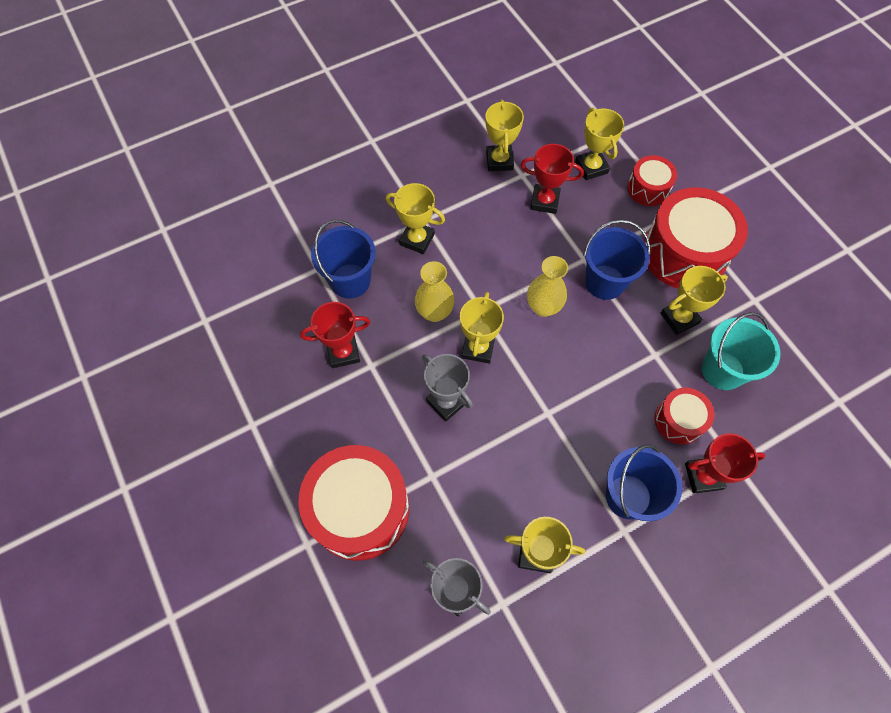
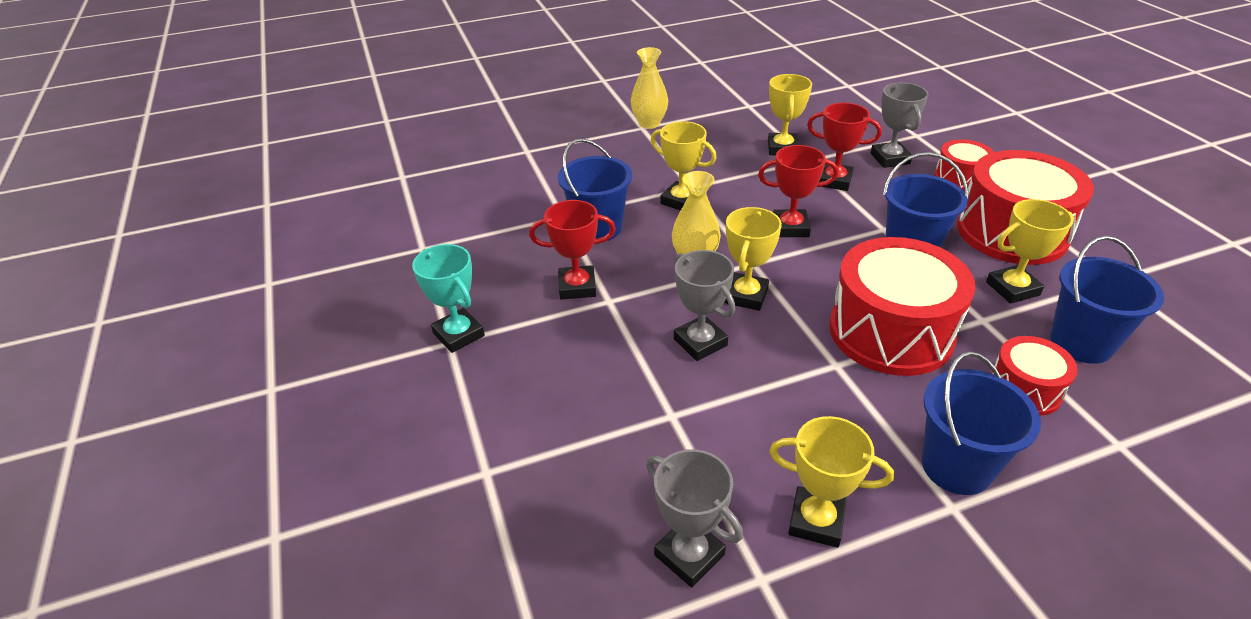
camera: 10 degrees right, 25 degrees down
(258, 415) = (458, 334): none -> turquoise trophy
(359, 509) = (567, 441): red drum -> red drum (891, 332)
(543, 307) = (831, 266): yellow vase -> yellow vase (649, 123)
(591, 167) = (890, 159): yellow trophy -> grey trophy
(703, 476) = (1070, 455): red trophy -> red trophy (790, 227)
(722, 370) = (1081, 343): turquoise bucket -> blue bucket

